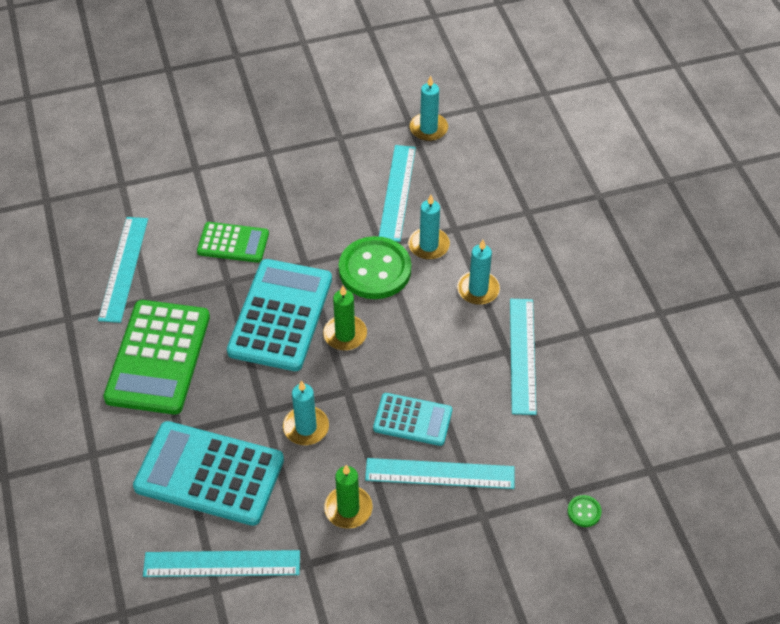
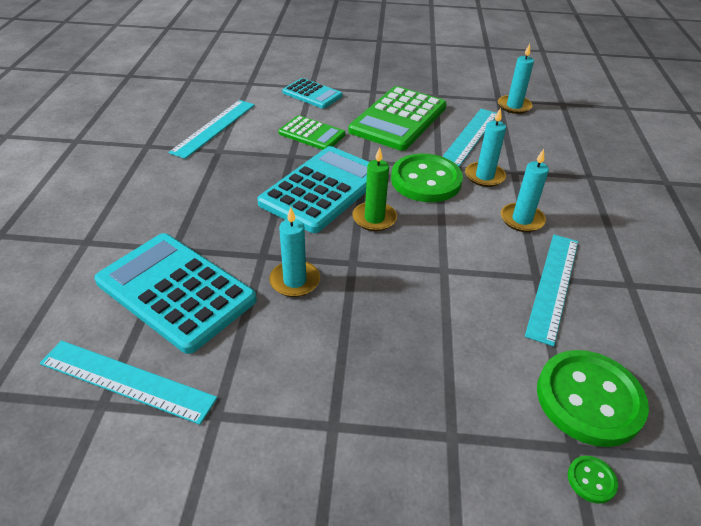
camera: 20 degrees right, 10 degrees down
(158, 357) = (197, 189): green calculator -> green calculator (398, 119)
(348, 509) = (296, 372): green candle -> none
(412, 420) = (409, 308): turquoise calculator -> turquoise calculator (312, 94)
(440, 473) = (417, 370): turquoise ruler -> none
(571, 451) = (589, 399): none -> green button

